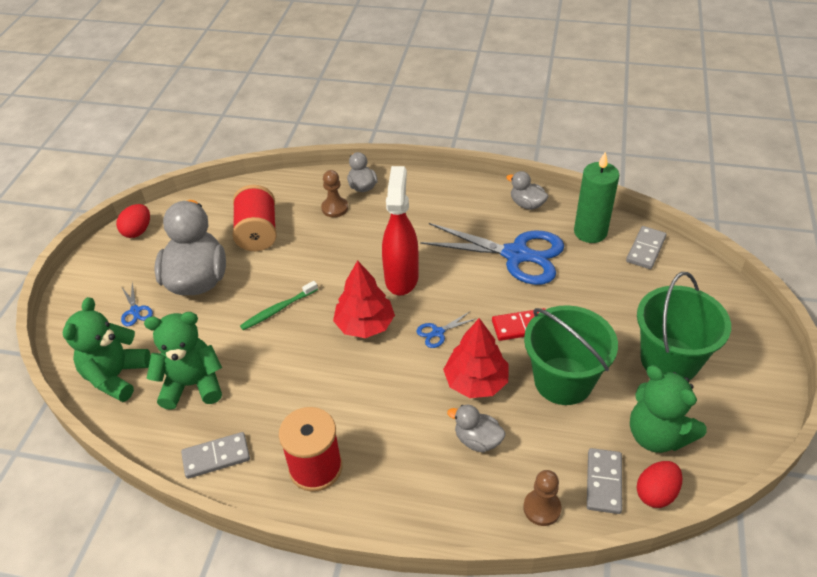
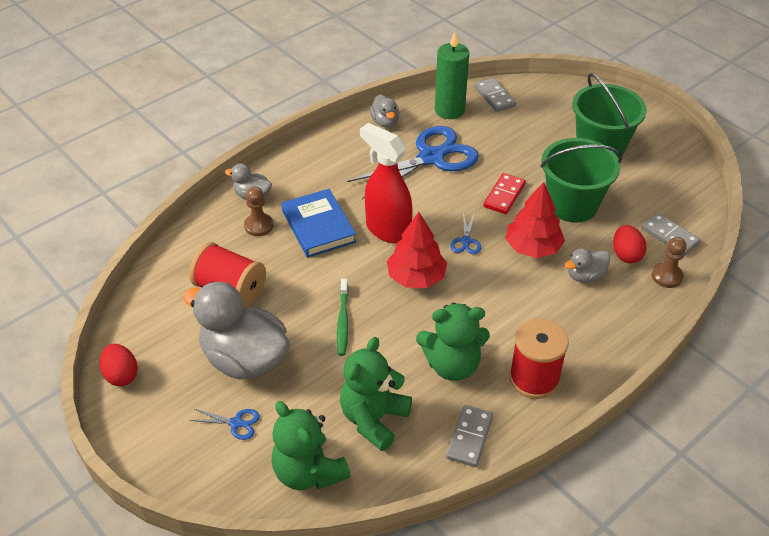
camera: 55 degrees left, 0 degrees up
(365, 238) = (318, 226): none -> blue book
(527, 204) = (385, 122): grey duck -> grey duck turned 90 degrees counterclockwise
(656, 493) = (696, 218): red egg -> red egg (626, 255)
(657, 435) = (654, 190): green teddy bear -> green teddy bear (452, 365)

